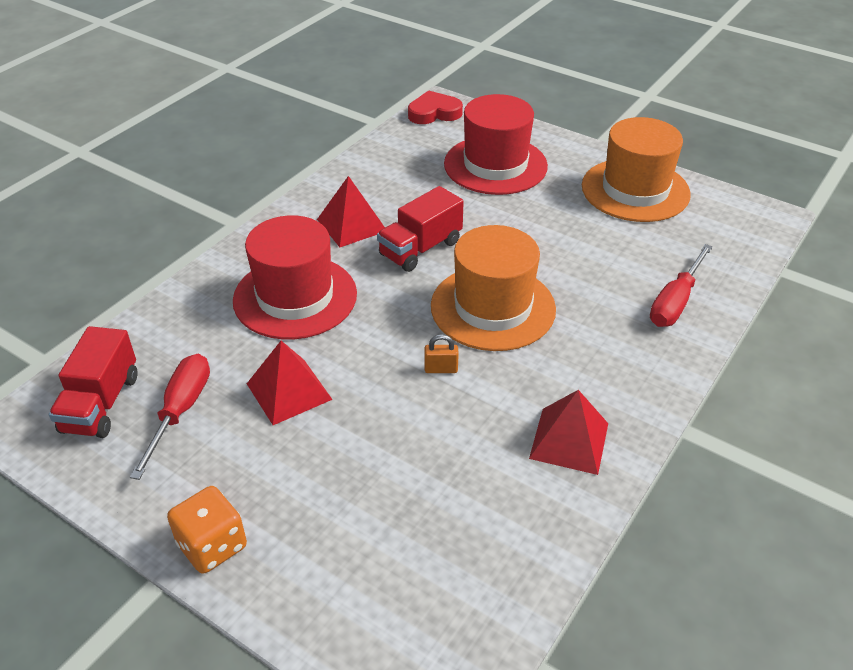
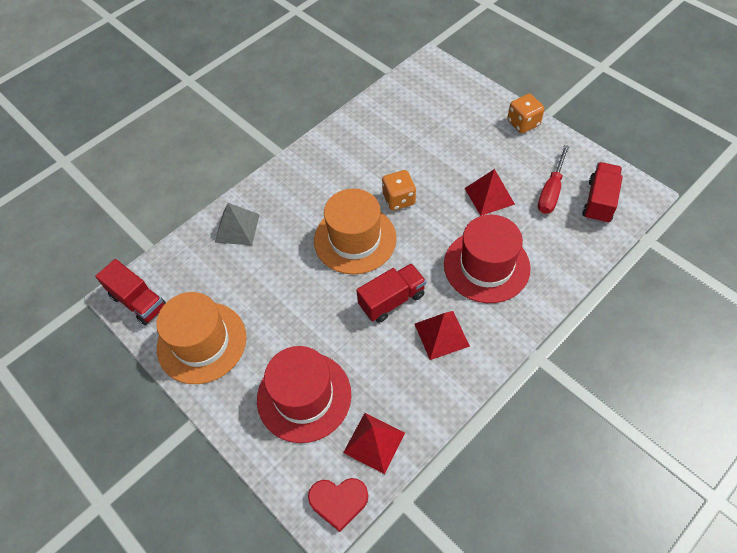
camera: 165 degrees left, 15 degrees up
(441, 369) = (399, 199): orange padlock -> orange dice
(569, 440) = (342, 150): red pyramid -> red pyramid (374, 442)
(675, 302) = (237, 228): red screwdriver -> grey pyramid
(742, 214) = (138, 301): none -> red truck

